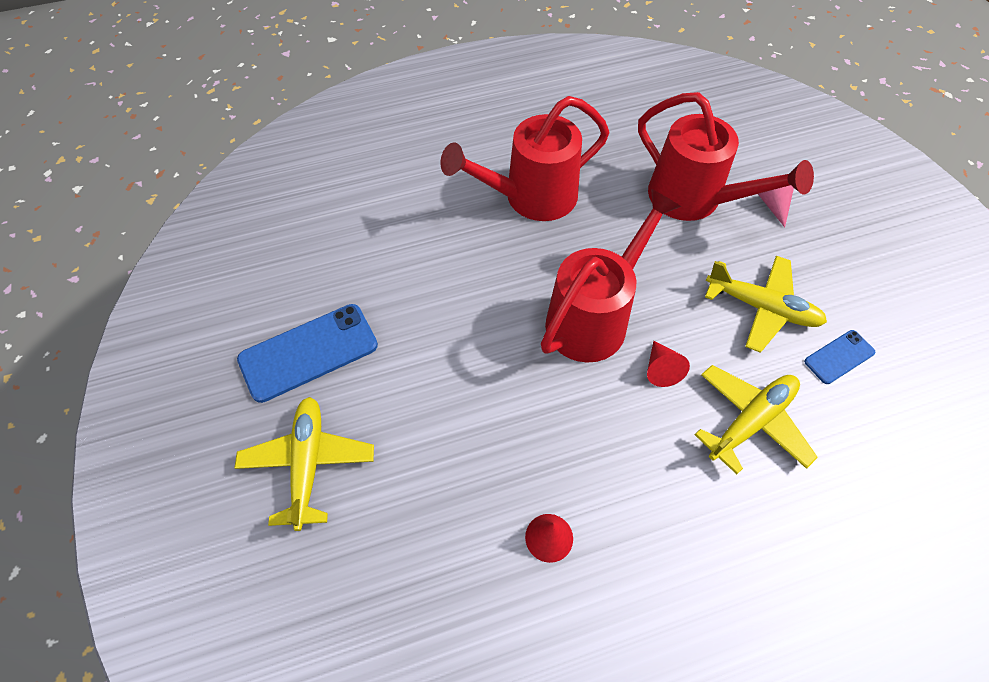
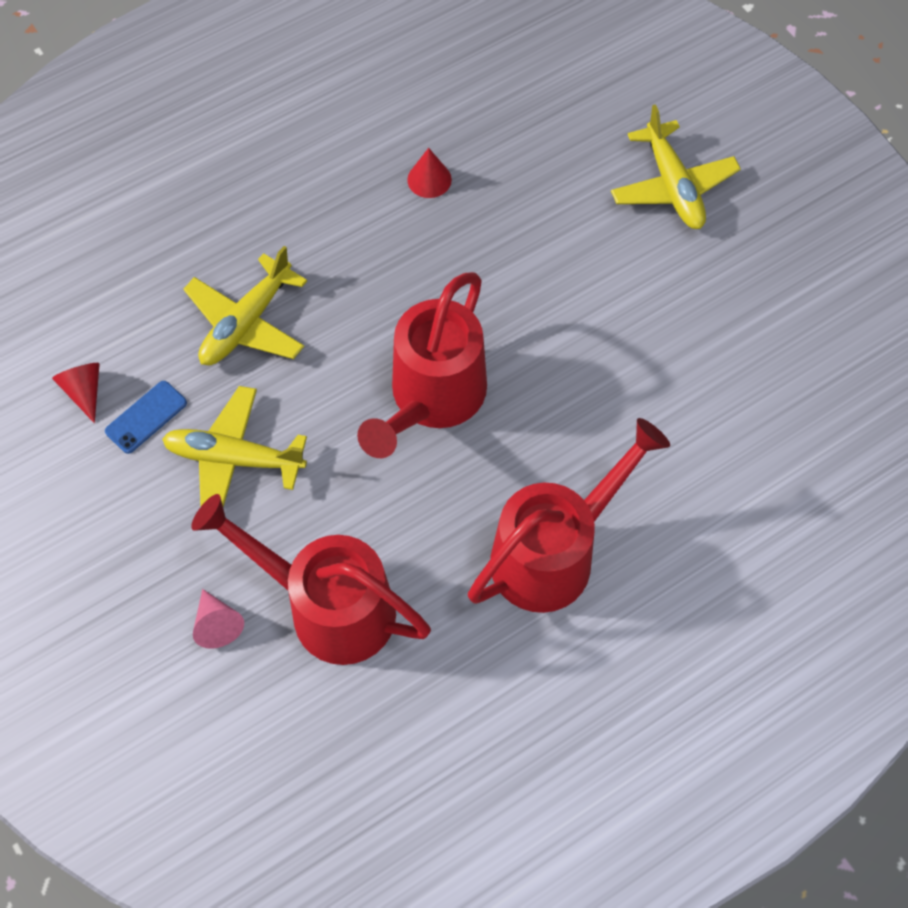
camera: 165 degrees right, 5 degrees up
(308, 352) = (731, 285): blue phone -> none
(661, 369) = (346, 356): red cone -> red cone (84, 391)

